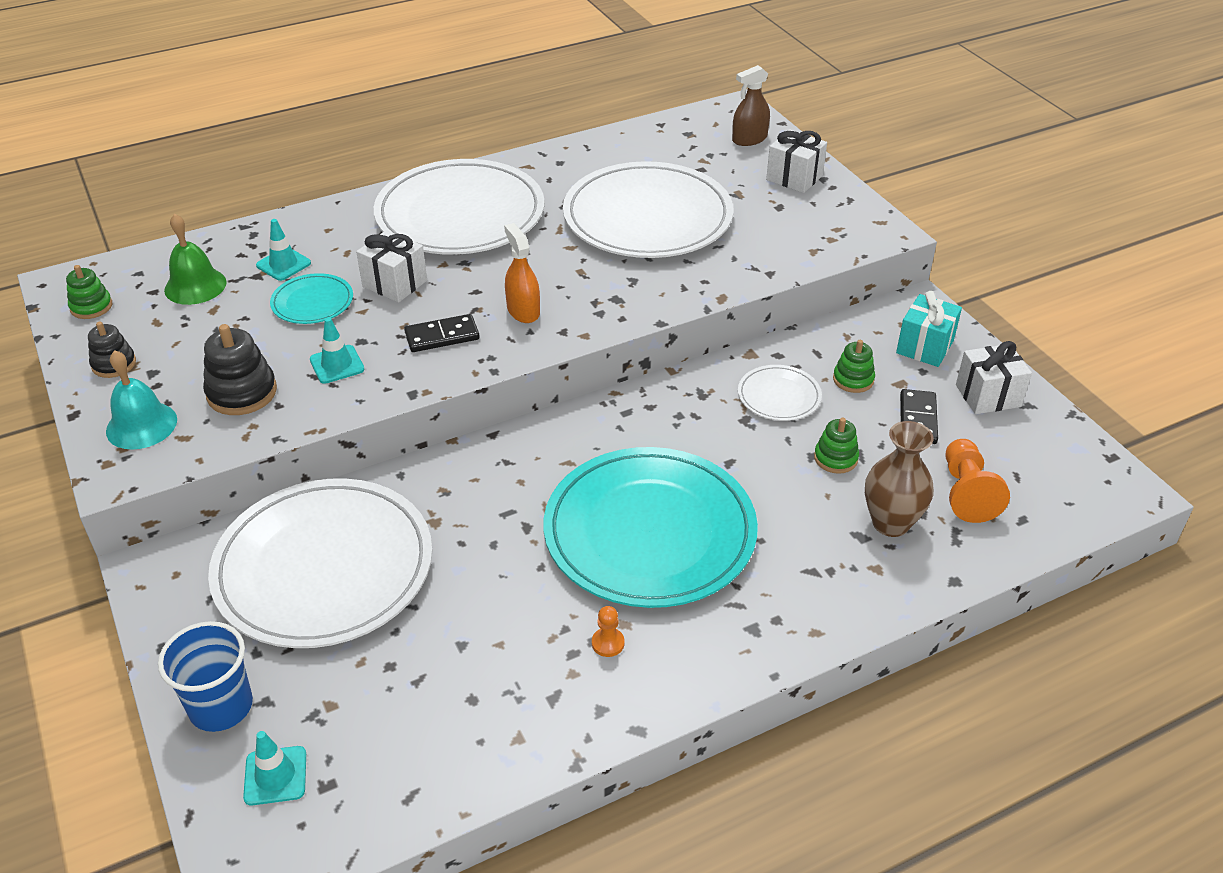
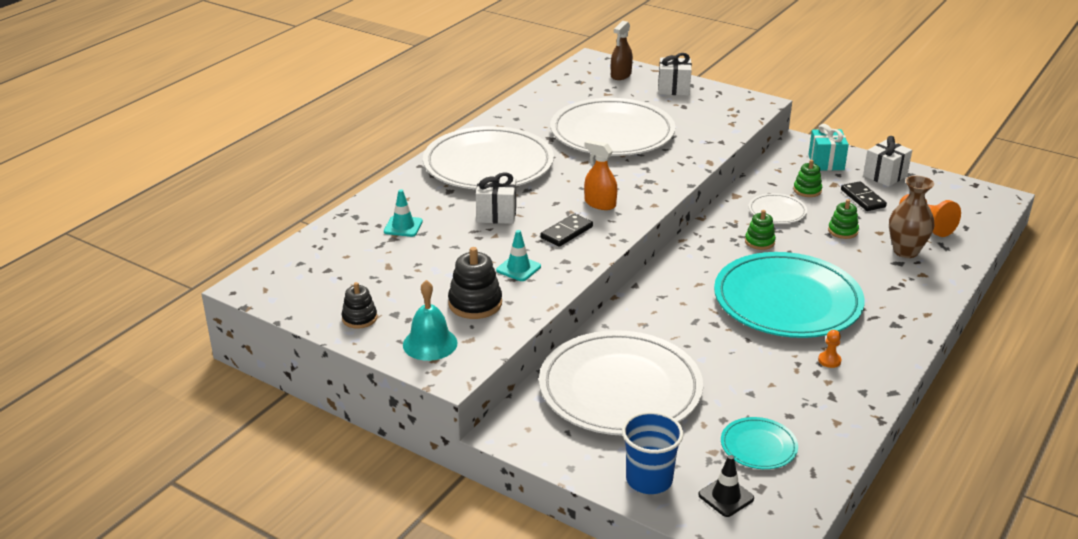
camera: 30 degrees left, 10 degrees down
(91, 307) = (292, 292): green stacking toy -> green stacking toy (759, 242)
(195, 286) = (355, 257): green bell -> none
(275, 776) = (726, 497): turquoise traffic cone -> black traffic cone
(312, 302) = (454, 241): turquoise plate -> turquoise plate (758, 446)

